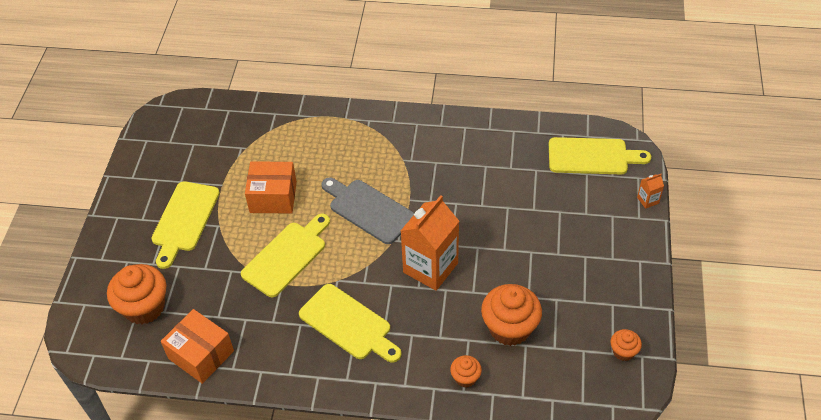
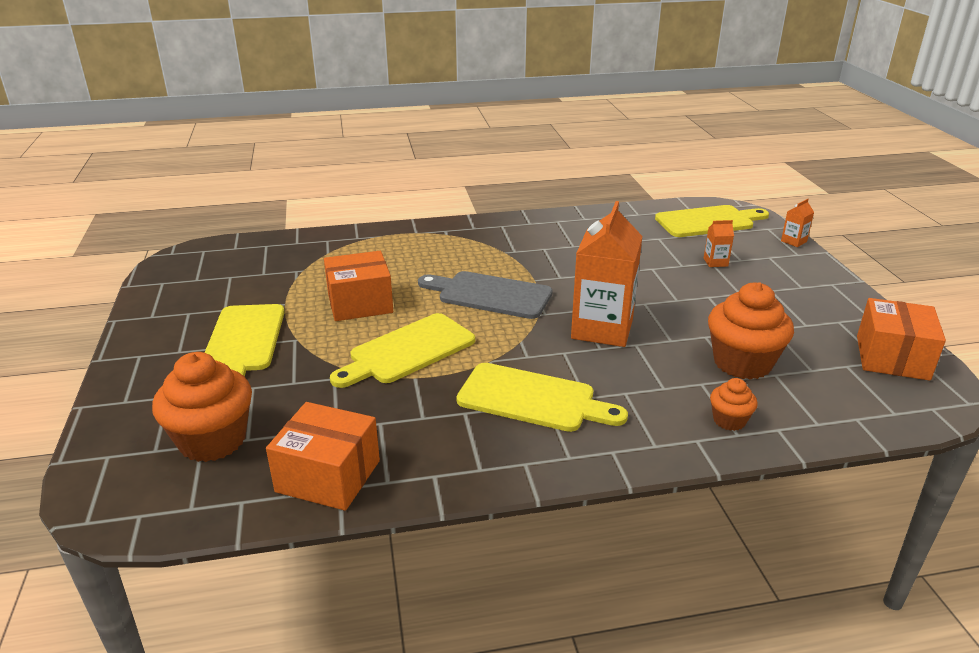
camera: 20 degrees left, 20 degrees down
(287, 256) = (407, 351): yellow cutting board -> yellow cutting board turned 150 degrees counterclockwise
(563, 212) = (715, 262): none -> orange carton
(623, 351) = (892, 357): orange cupcake -> orange box

